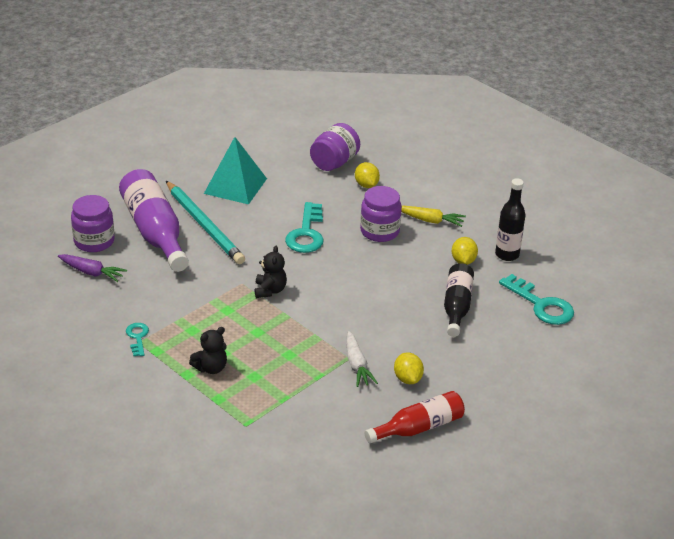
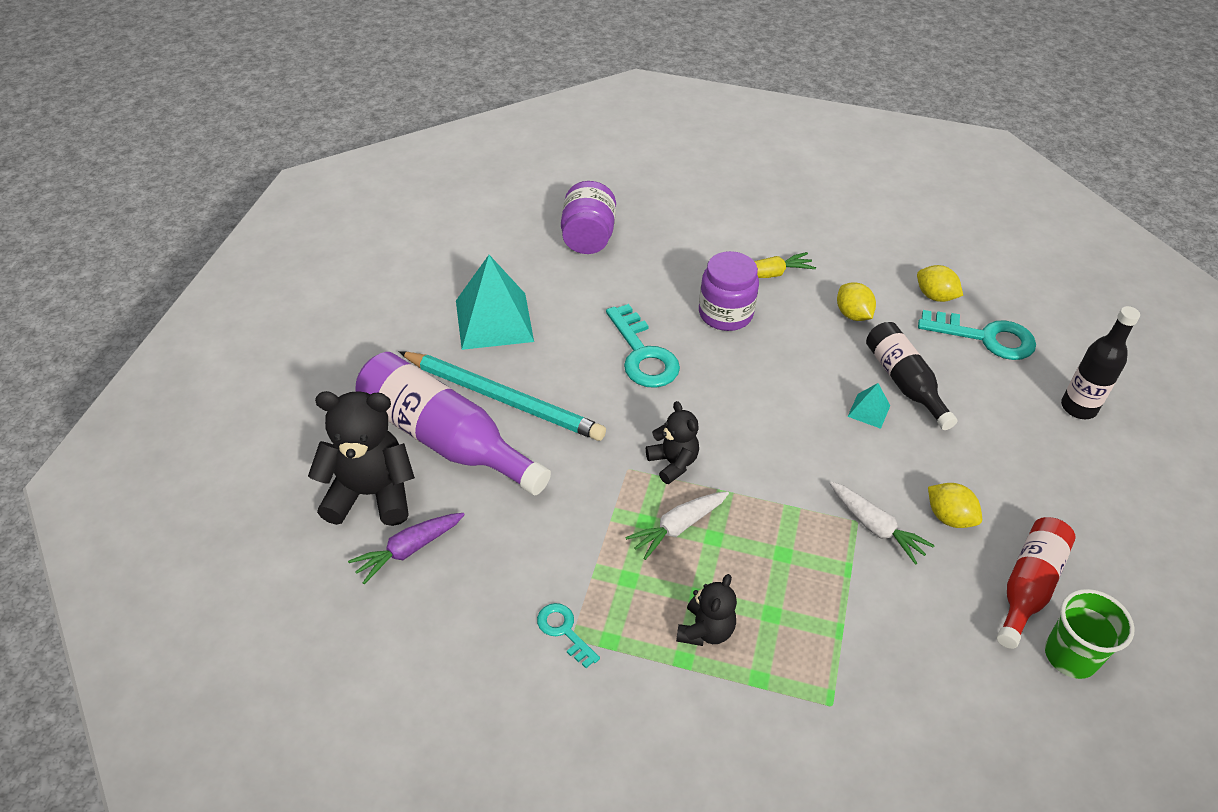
camera: 30 degrees left, 10 degrees up
(91, 272) = (408, 550): purple carrot -> purple carrot turned 150 degrees clockwise
(94, 241) = (370, 494): purple jar -> black teddy bear
(242, 319) = (678, 527): none -> white carrot
(366, 185) = (652, 254): yellow lemon -> yellow lemon (935, 296)
(406, 466) = (1070, 656): none -> green cup
(417, 311) = (869, 411): none -> turquoise pyramid
(507, 254) = (889, 285): black bottle -> black bottle (1078, 408)

